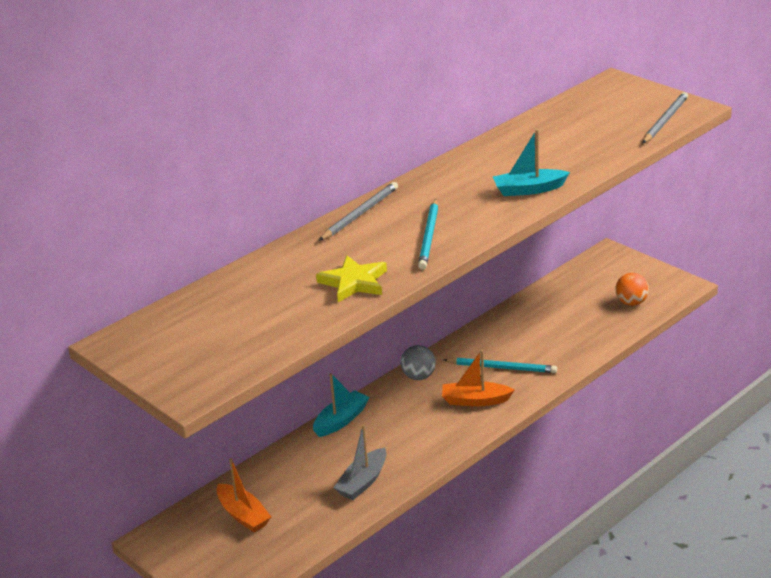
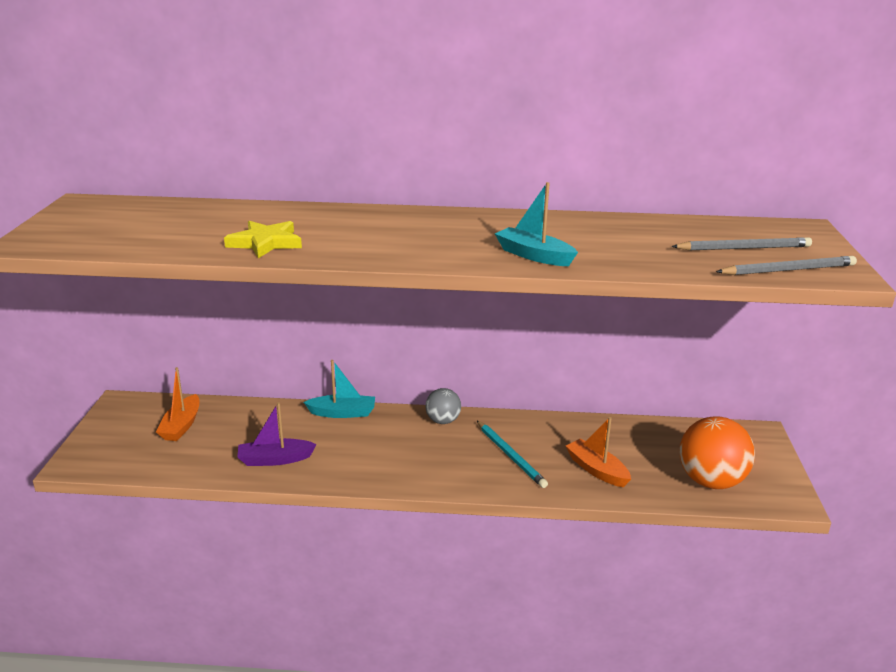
camera: 45 degrees right, 5 degrees down
(360, 214) = (381, 212): grey pencil -> grey pencil (744, 248)
(363, 482) = (275, 459): grey boat -> purple boat
(429, 237) = (383, 245): turquoise pencil -> none
(475, 400) = (447, 463): orange boat -> orange boat (596, 470)
(631, 303) = (711, 481): orange ball -> orange ball, size x1.80

